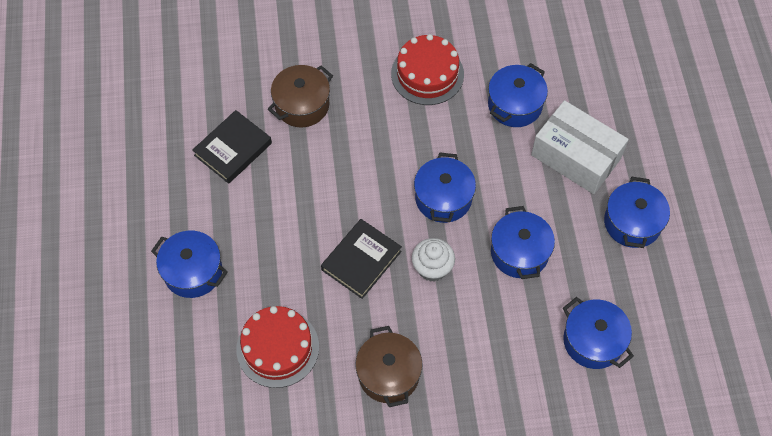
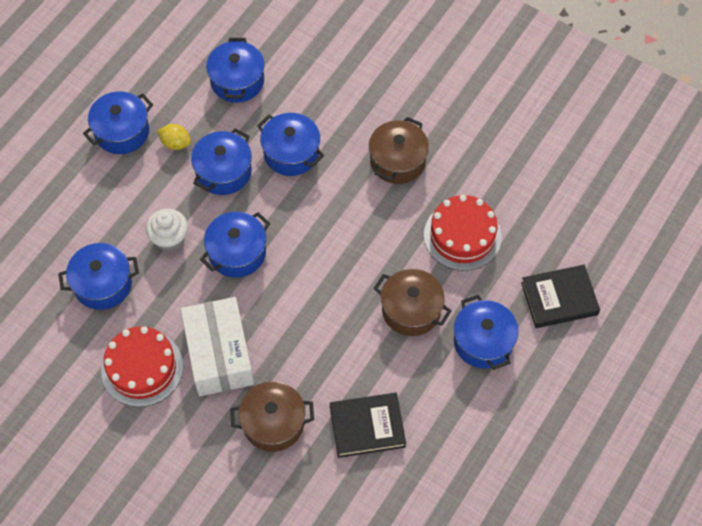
camera: 140 degrees left, 0 degrees up
(270, 254) = (411, 310): none -> brown pot
(361, 260) = (344, 252): black book -> black book (559, 299)
(432, 268) = (297, 208): white cupcake -> white cupcake (169, 239)
(483, 311) = (291, 153): none -> blue pot
(576, 157) = (105, 207): white box -> white box (219, 354)
(581, 246) = (175, 143): none -> yellow lemon

